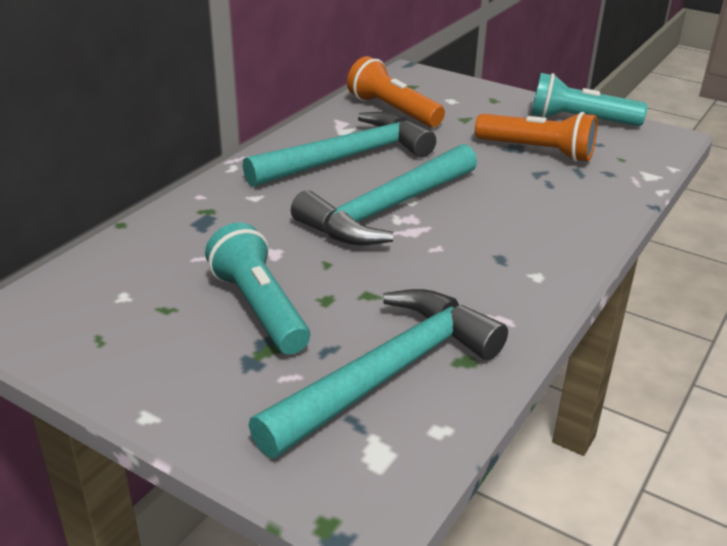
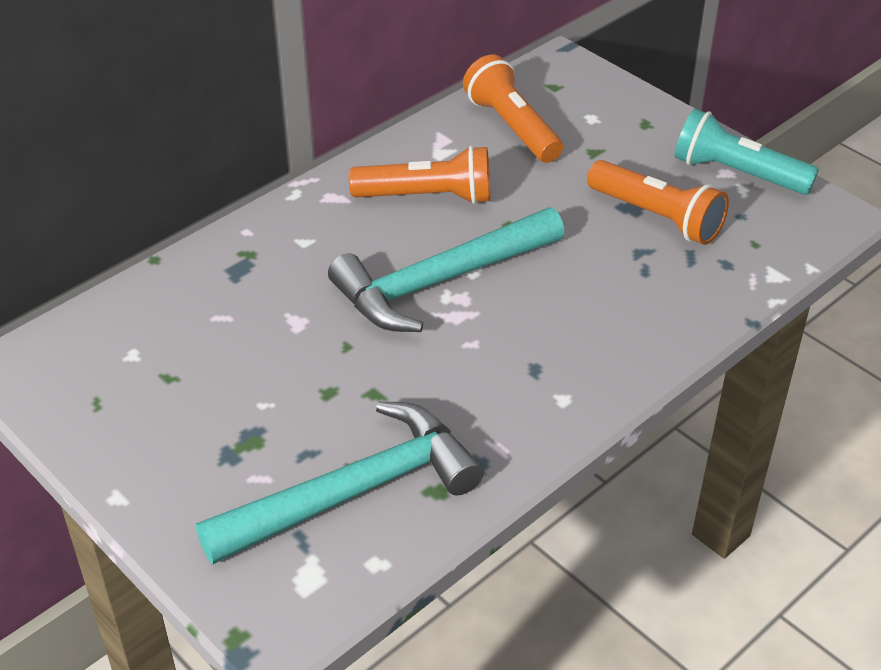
camera: 15 degrees right, 10 degrees up
(259, 308) = (258, 392): turquoise flashlight -> none
(347, 158) = (427, 197): turquoise hammer -> orange flashlight

